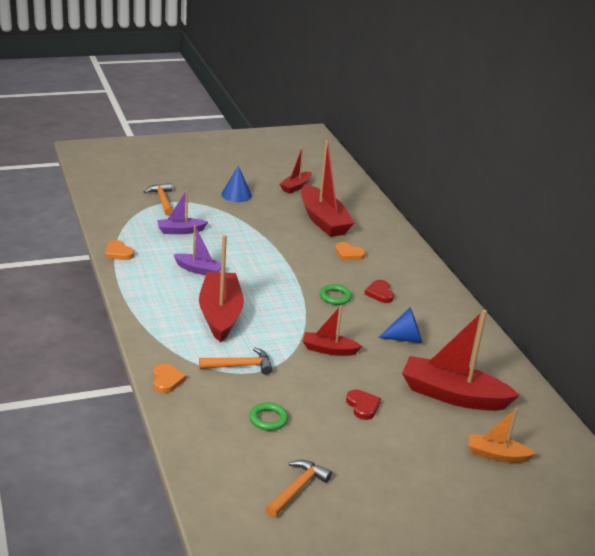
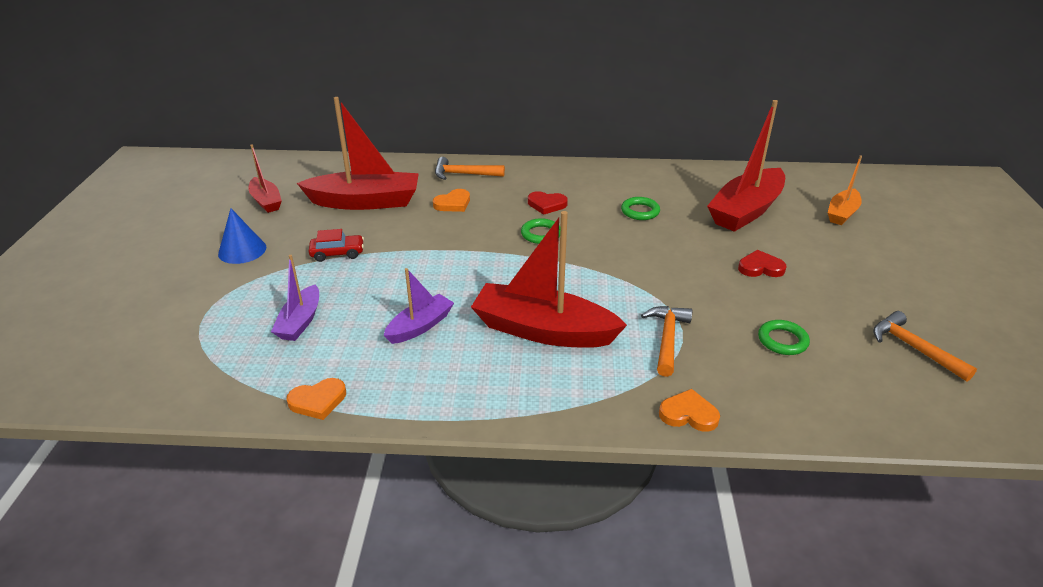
camera: 65 degrees left, 5 degrees up
(162, 200) = (193, 321): orange hammer -> orange hammer (464, 174)
(255, 225) = (337, 253): none -> red car
(329, 350) = (648, 264): red boat -> none
(405, 338) = (640, 211): blue cone -> green ring

